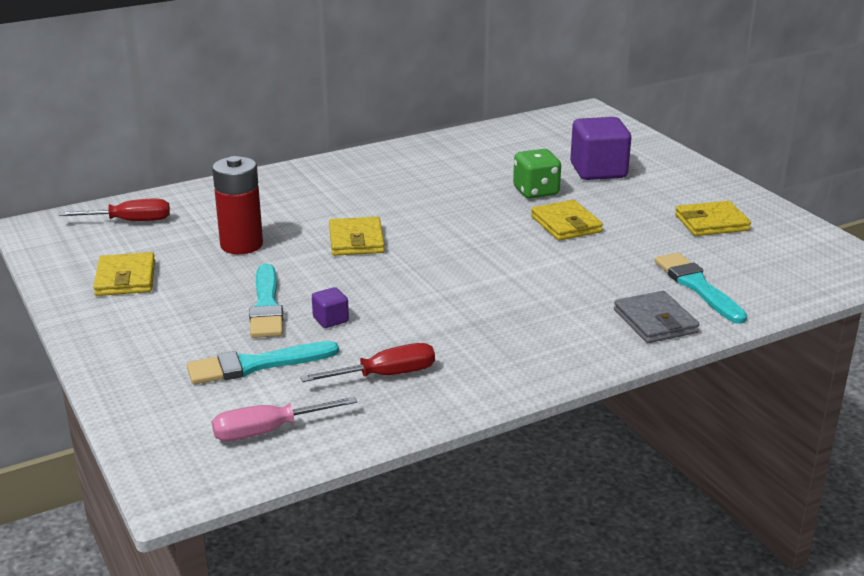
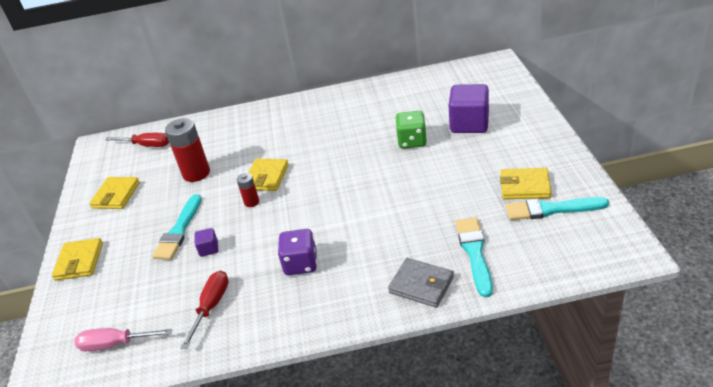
camera: 25 degrees right, 10 degrees up
(256, 365) = (142, 283): turquoise brush -> turquoise brush (551, 209)
(355, 267) = (251, 202): none -> red battery
(385, 375) = (211, 307): red screwdriver -> red screwdriver turned 75 degrees counterclockwise
(479, 320) = (301, 264): none -> purple dice
(566, 224) = (414, 176): yellow wallet -> yellow wallet (79, 261)
(655, 321) = (421, 285): grey wallet -> grey wallet turned 60 degrees counterclockwise

